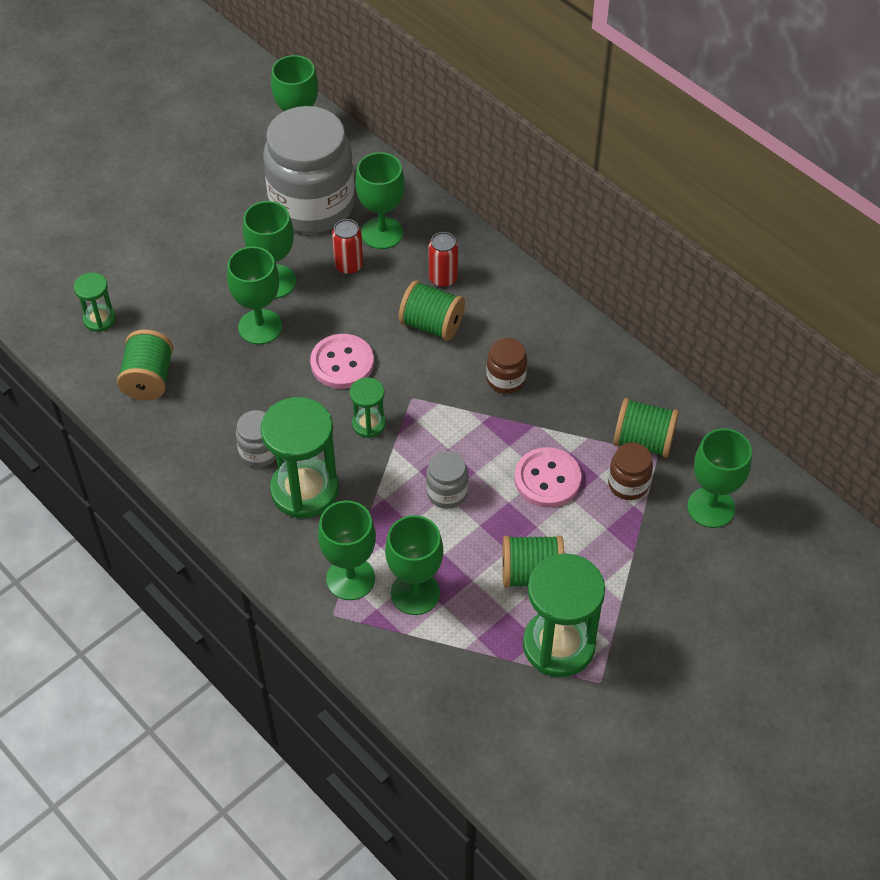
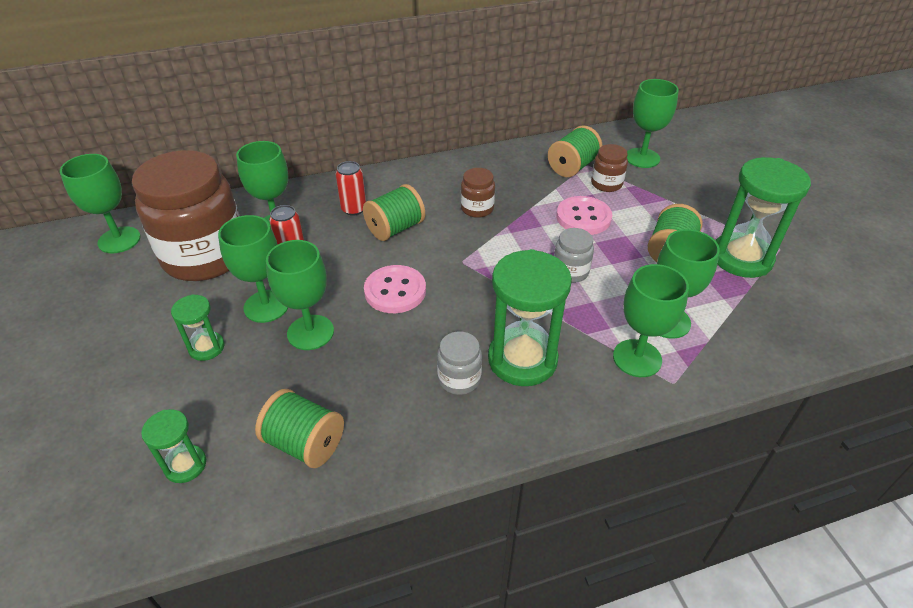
camera: 65 degrees left, 10 degrees down
(312, 206) = (205, 256): grey jar -> brown jar
(369, 424) = (473, 295): green hourglass -> green hourglass (206, 347)

